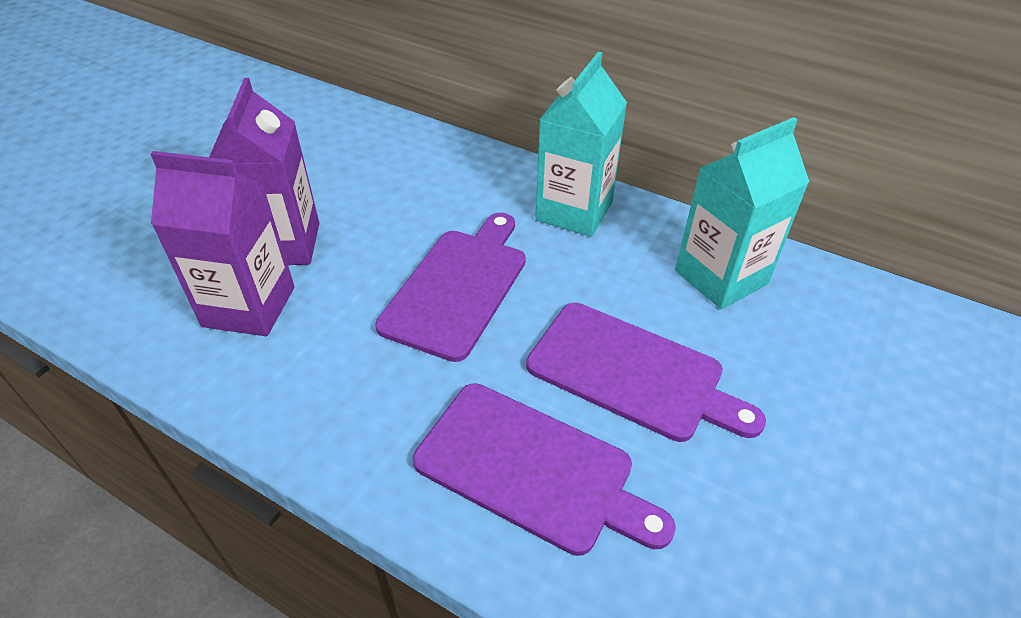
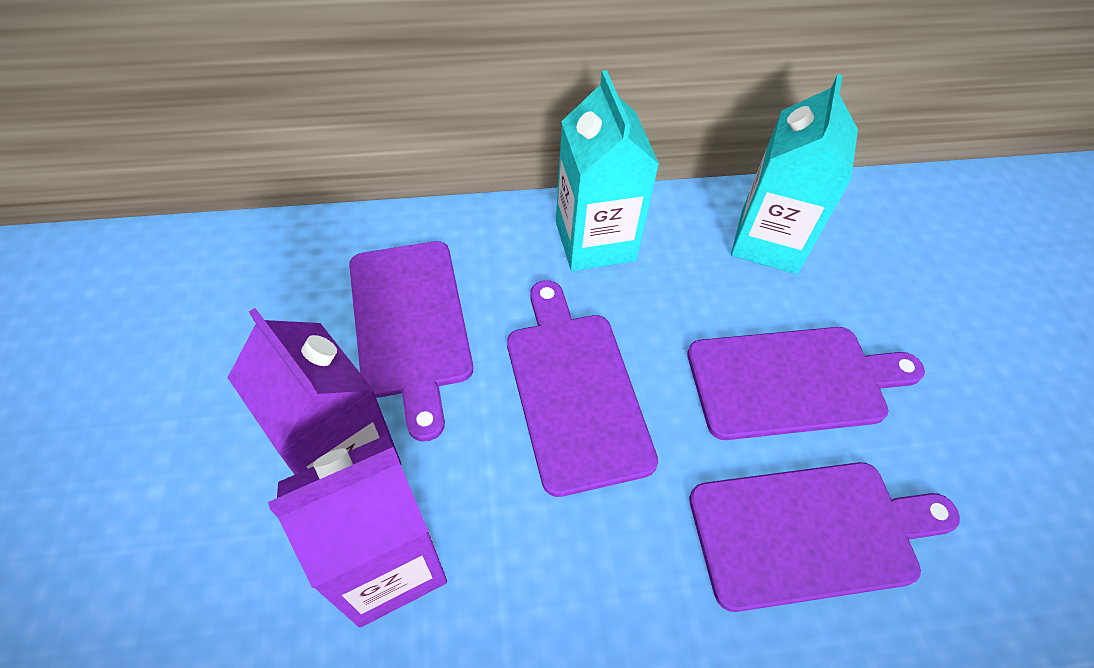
camera: 40 degrees left, 10 degrees up
(397, 197) = (410, 324): none -> purple cutting board

